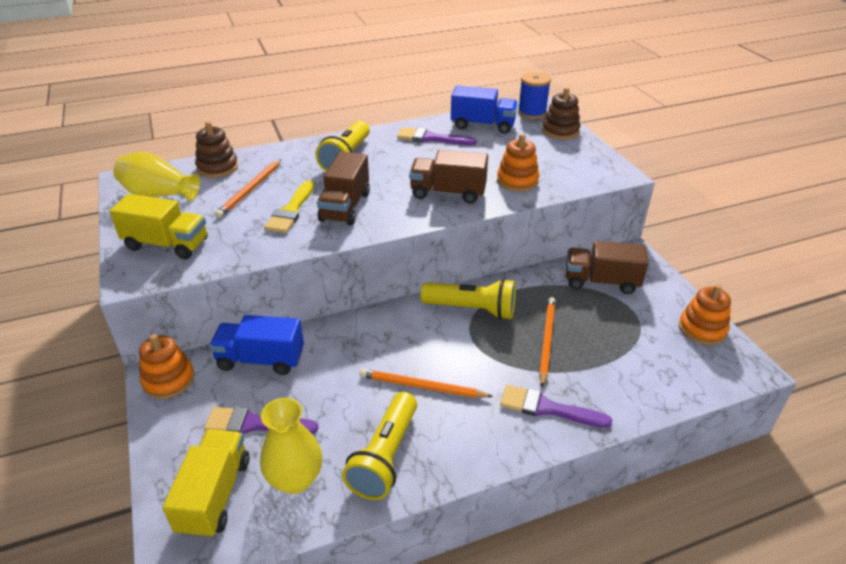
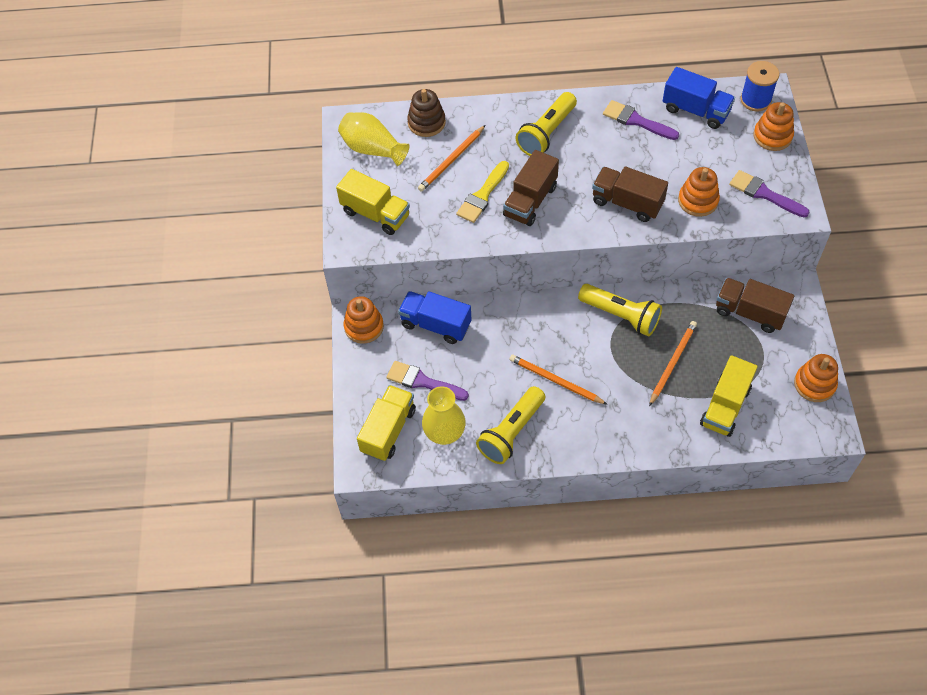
camera: 20 degrees right, 20 degrees up
(547, 408) = (647, 424): purple brush -> purple brush (764, 194)
(560, 131) = (772, 136): brown stacking toy -> orange stacking toy
(624, 370) = (725, 406): none -> yellow truck

